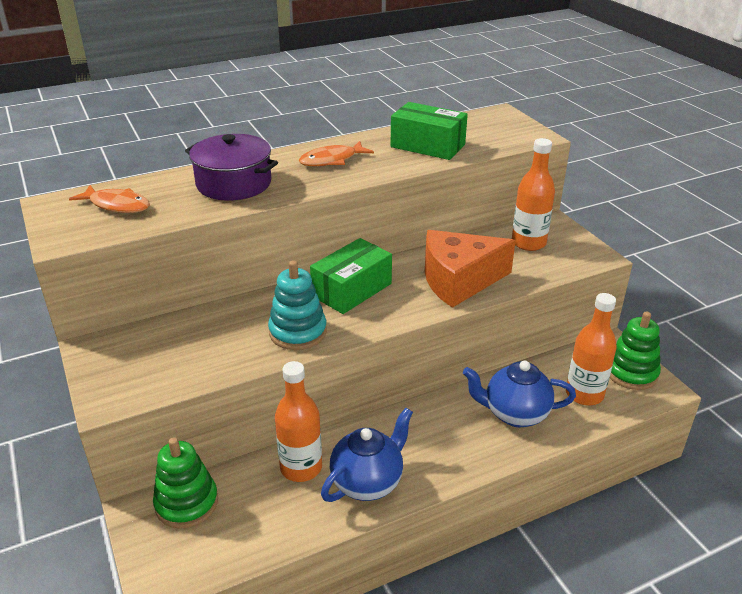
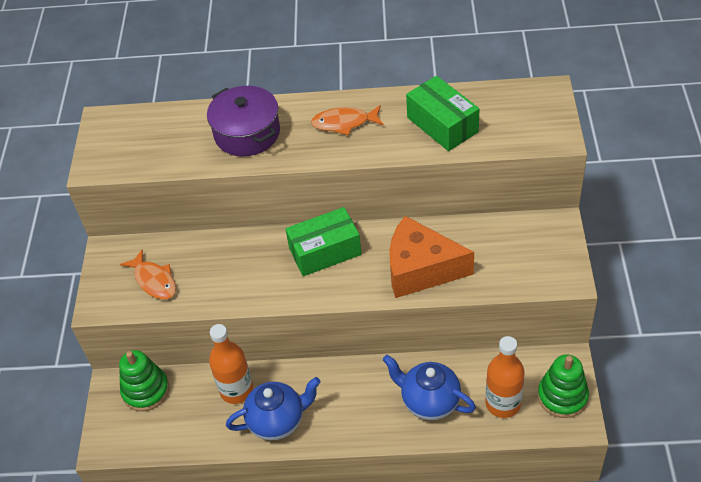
camera: 30 degrees right, 15 degrees up
(117, 205) = (147, 136): orange fish -> orange fish (154, 281)
(298, 332) = (258, 284): turquoise stacking toy -> none
(528, 243) = (515, 243): orange bottle -> none

